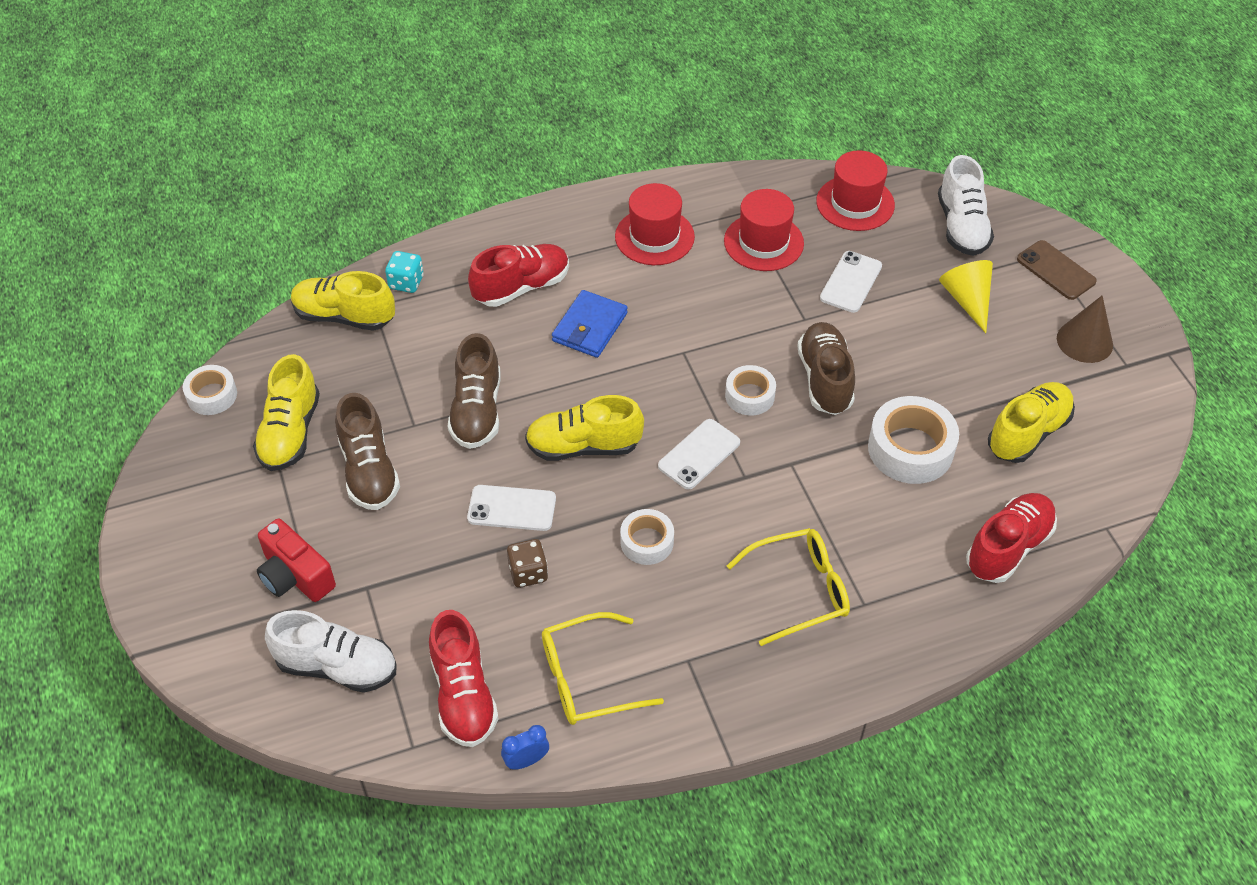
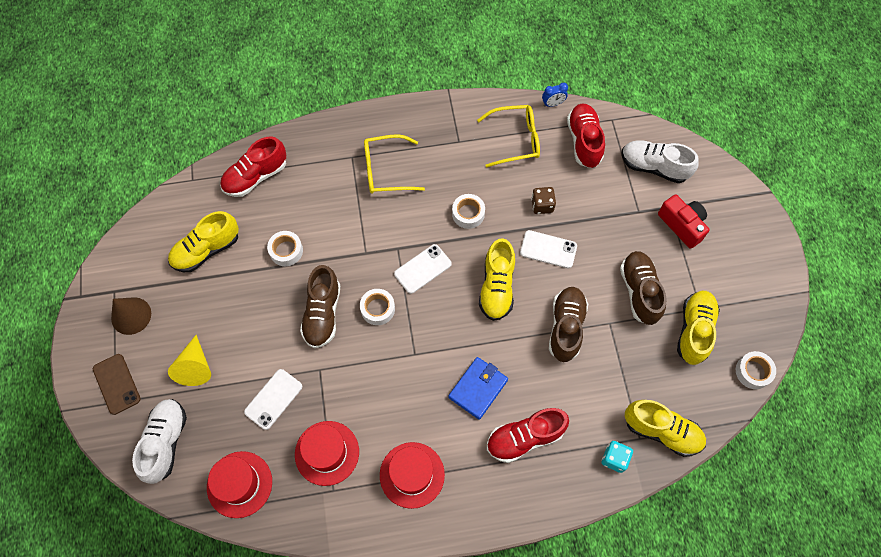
camera: 170 degrees left, 15 degrees up
(583, 446) = (497, 287): yellow shoe -> yellow shoe turned 90 degrees clockwise
(910, 449) = (286, 251): white tape -> white tape, size x0.60

